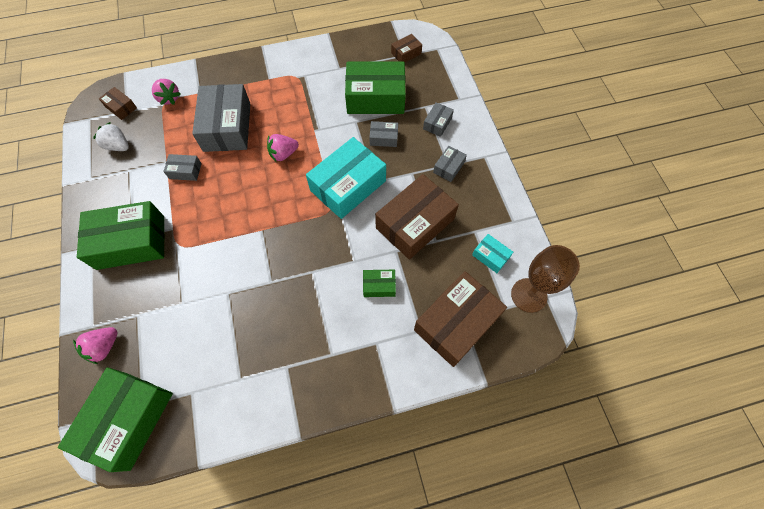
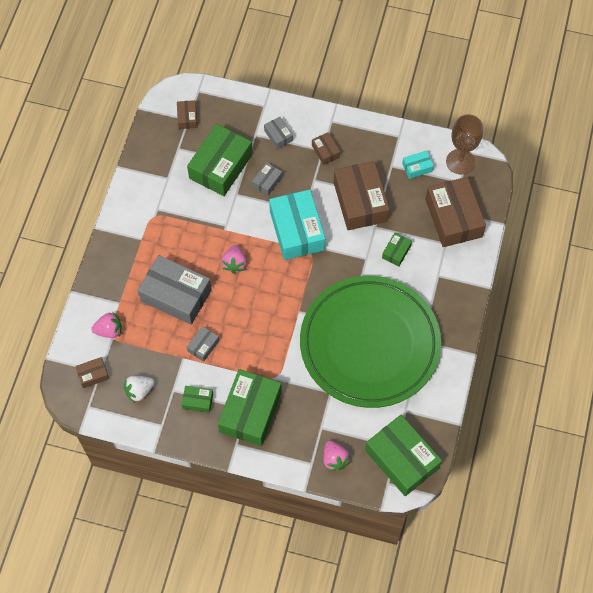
camera: 60 degrees left, 0 degrees up
(125, 194) = (198, 401): none -> green box
(256, 314) = (369, 344): none -> green plate
(448, 167) = (325, 151): grey box -> brown box

